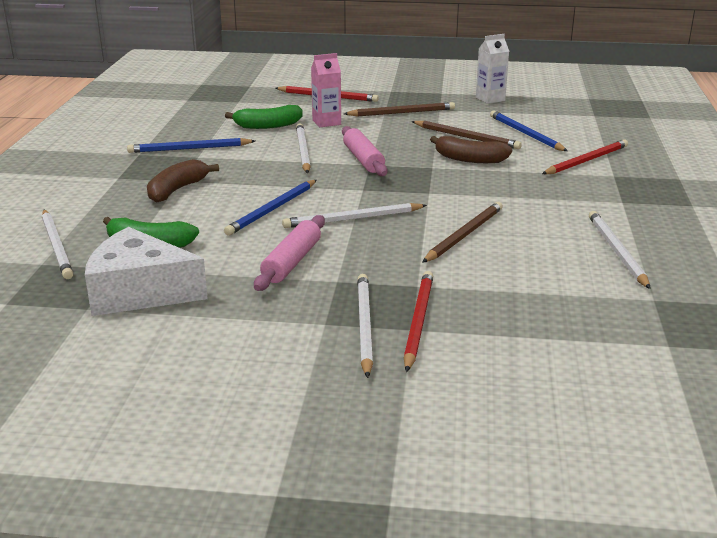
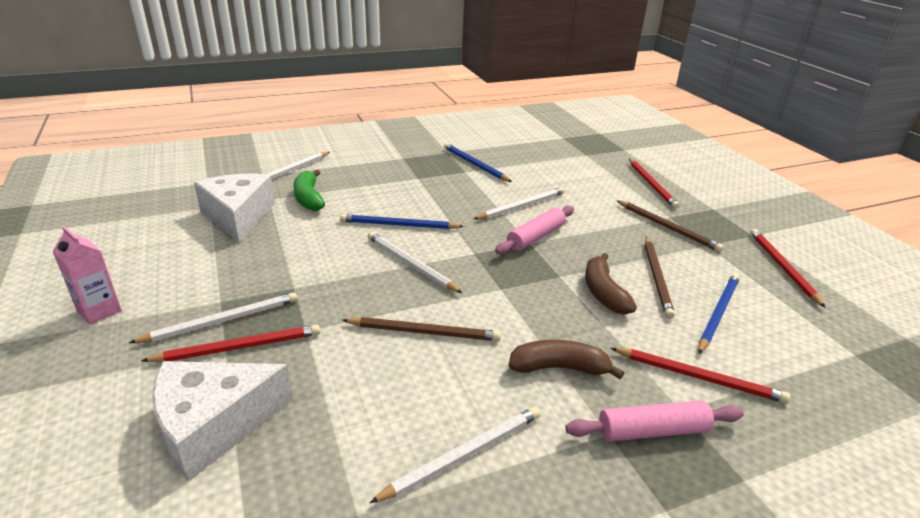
camera: 60 degrees right, 5 degrees up
(177, 190) = (401, 181): brown banana -> brown banana (559, 368)
(268, 126) = (553, 179): green banana -> none
(292, 262) = (314, 258): pink rolling pin -> pink rolling pin (652, 431)
(326, 122) = (594, 199): pink carton -> pink carton (99, 311)
(490, 99) = (782, 267): white carton -> red pencil
(524, 345) = (213, 425): none -> white cheese

